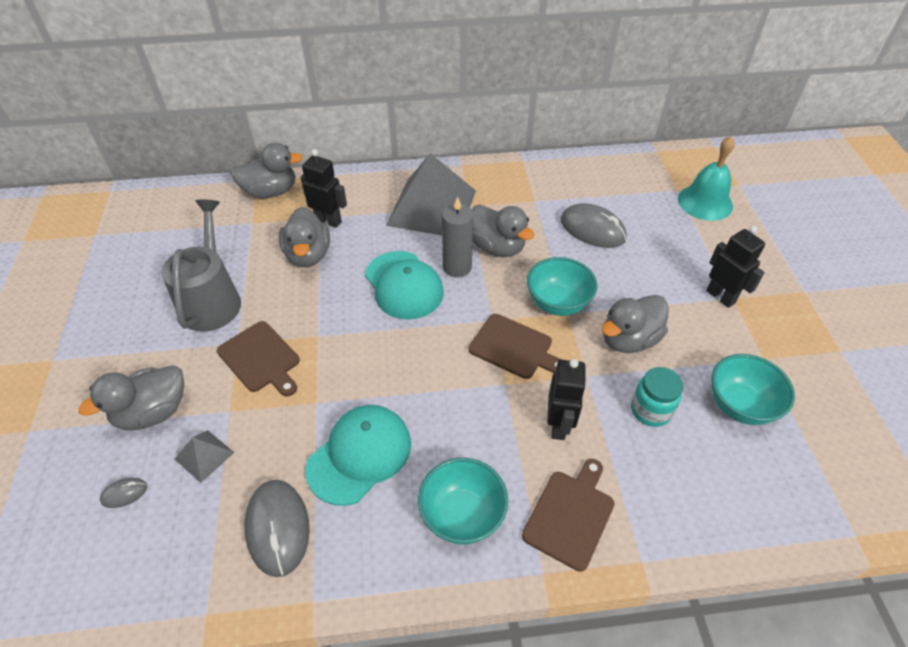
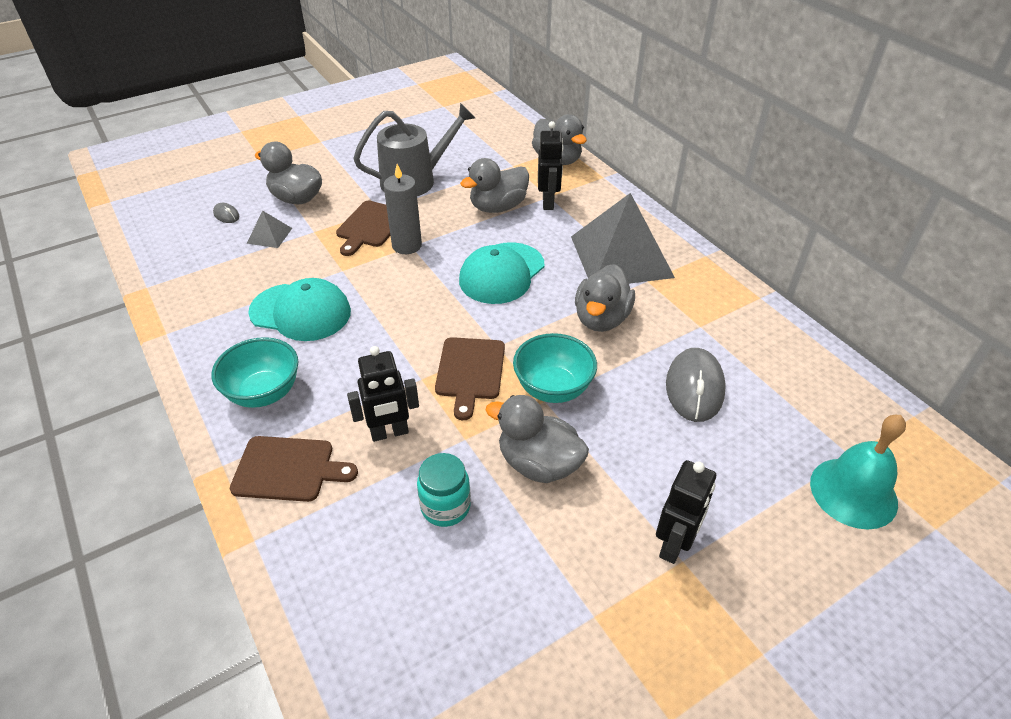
camera: 65 degrees right, 5 degrees down
(278, 528) = (220, 294): grey mouse -> none
(457, 267) = (551, 299): grey candle -> grey candle (407, 245)
(740, 405) = (497, 598): turquoise bowl -> none

